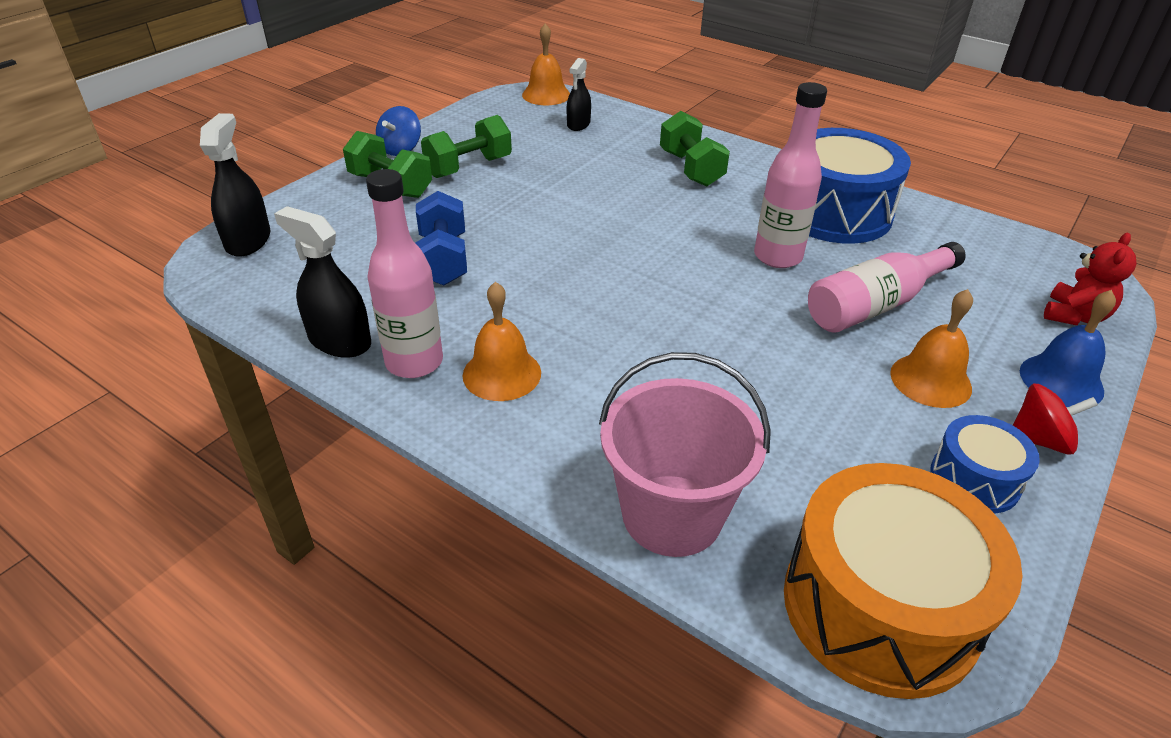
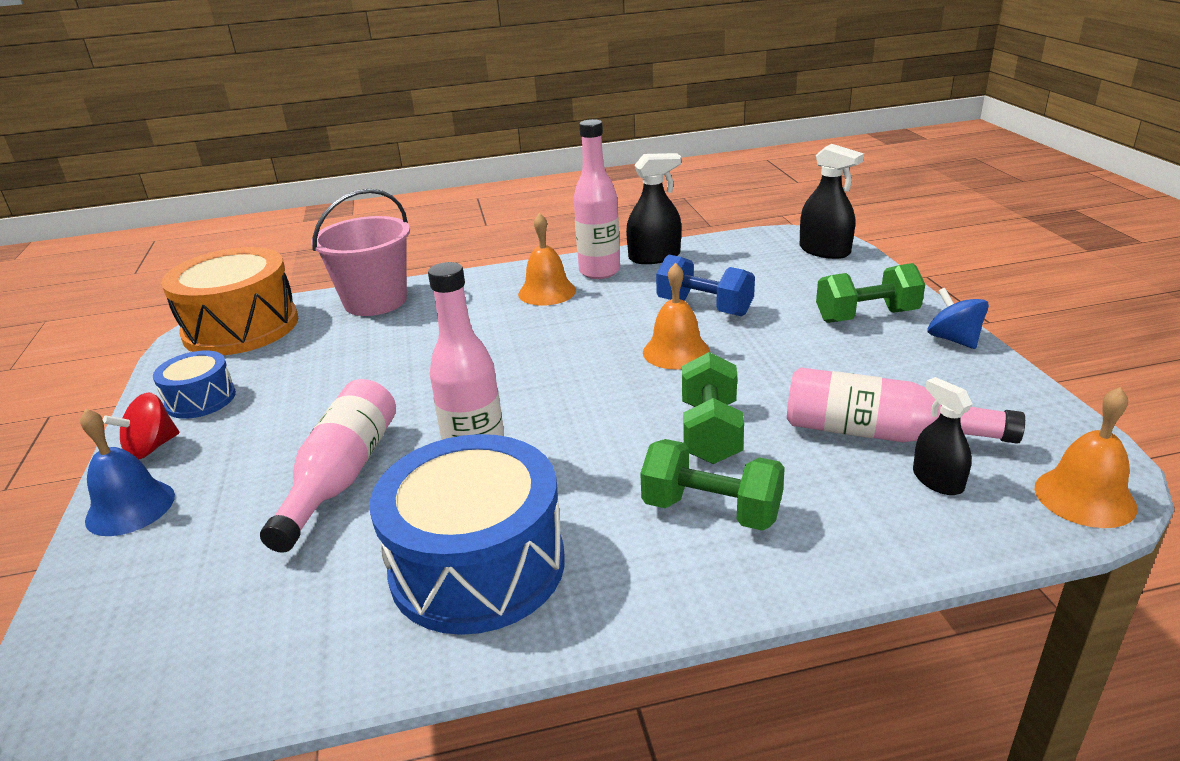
camera: 135 degrees right, 10 degrees down
(469, 167) = (870, 363): green dumbbell -> green dumbbell (710, 432)
(553, 146) = (880, 433): none -> pink bottle
(930, 380) = (257, 441): orange bell -> orange bell (676, 352)
(1074, 316) = (110, 598): red teddy bear -> none

